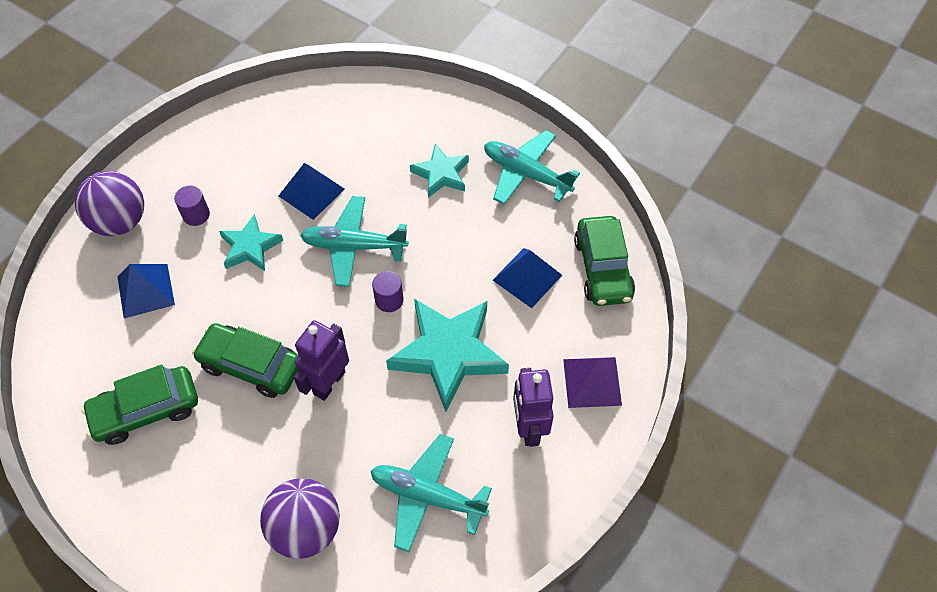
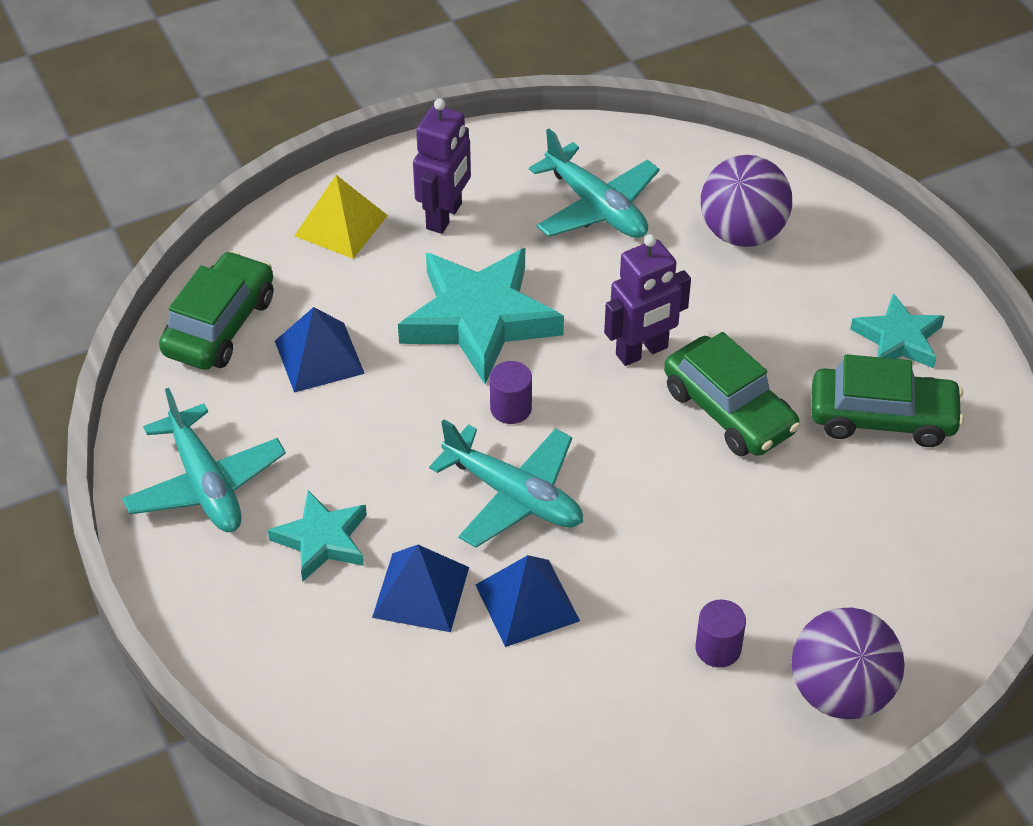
camera: 150 degrees left, 10 degrees down
(145, 290) = (835, 567): blue pyramid -> blue pyramid (421, 592)
(250, 247) = (659, 561): turquoise star -> turquoise star (898, 339)
(592, 382) = (340, 225): purple pyramid -> yellow pyramid

